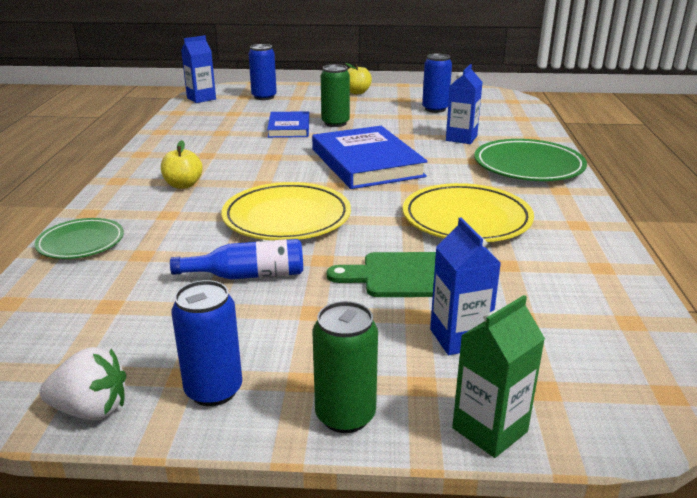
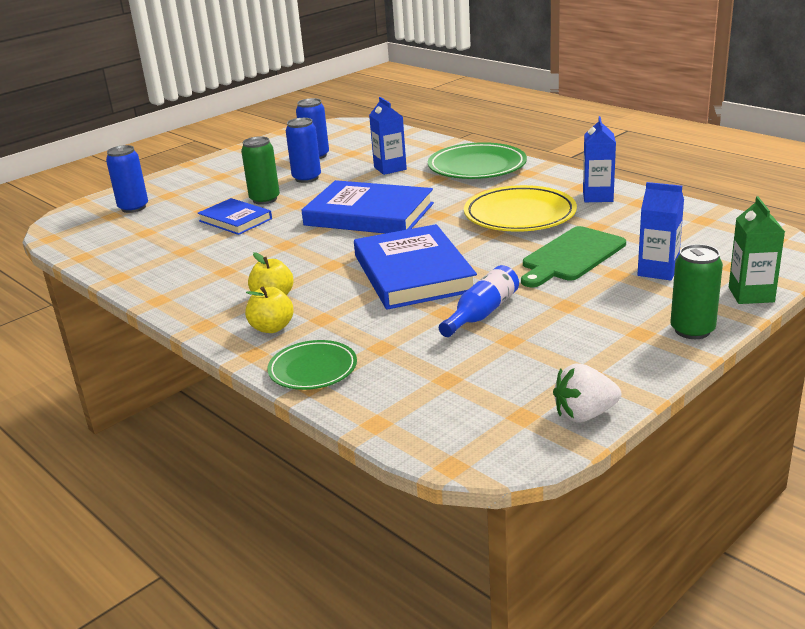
camera: 45 degrees left, 0 degrees up
(91, 410) = (584, 415): white strawberry -> white strawberry turned 150 degrees counterclockwise
(201, 98) = (69, 236): blue carton -> blue carton (597, 196)
(214, 390) = (615, 365): blue can -> blue can (306, 178)
(287, 218) = (413, 273): yellow plate -> blue book
(357, 92) = (213, 169): yellow apple -> yellow apple (272, 328)

